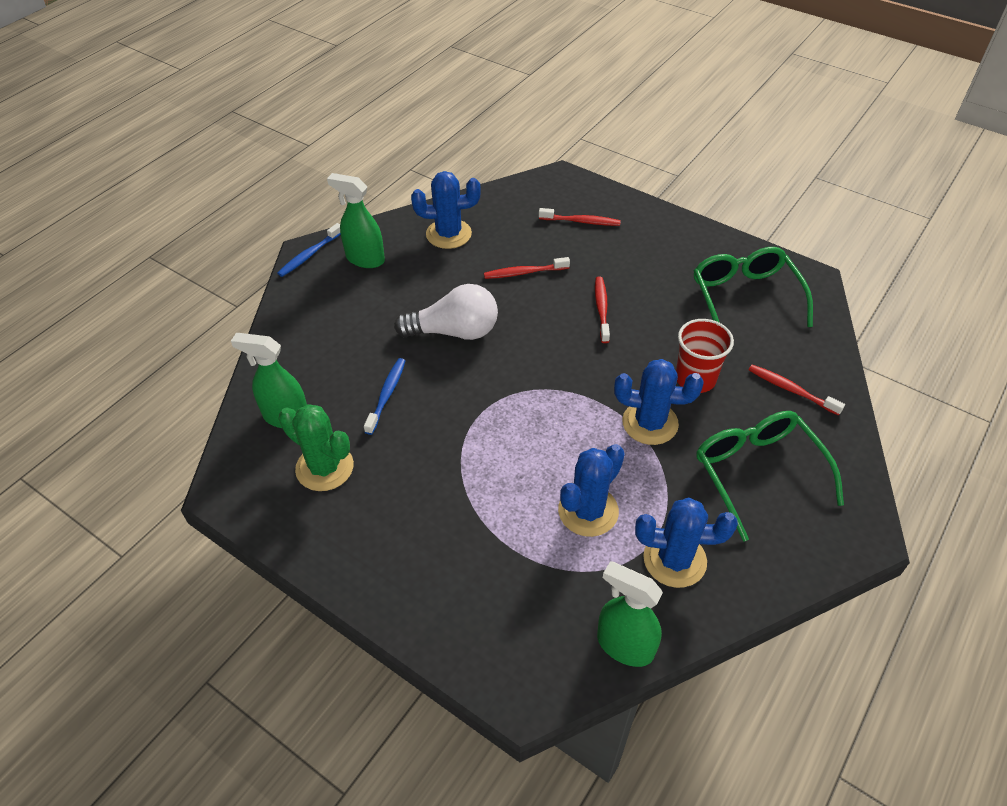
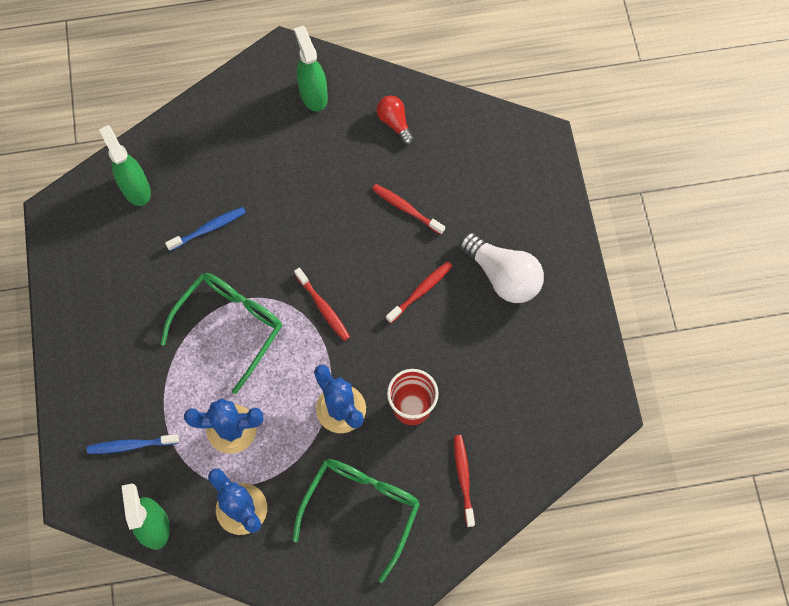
camera: 45 degrees right, 20 degrees up
(309, 255) = (281, 57): blue toothbrush -> blue toothbrush (131, 445)
(324, 467) = (121, 249): green cactus -> none
(448, 234) = (395, 123): blue cactus -> red light bulb
(454, 331) = (303, 216): white light bulb -> white light bulb (502, 276)
(581, 221) = (504, 198): red toothbrush -> red toothbrush (323, 307)
(744, 297) = (534, 379): green glasses -> green glasses (230, 326)

